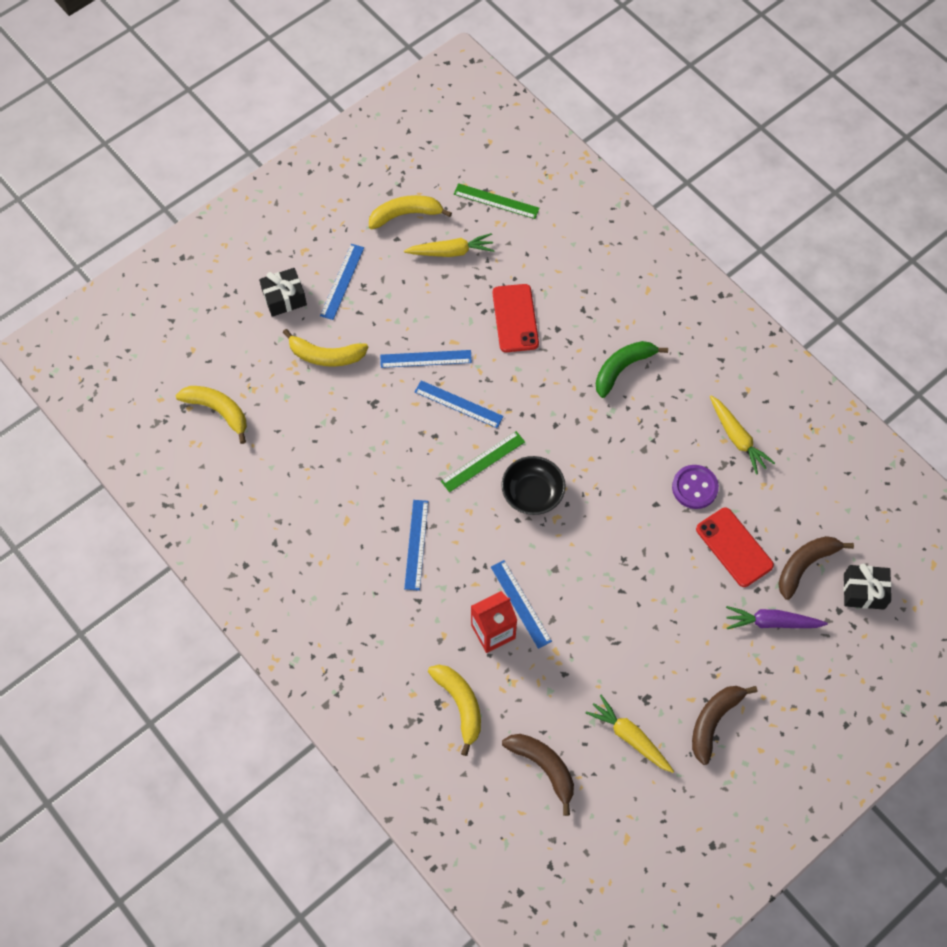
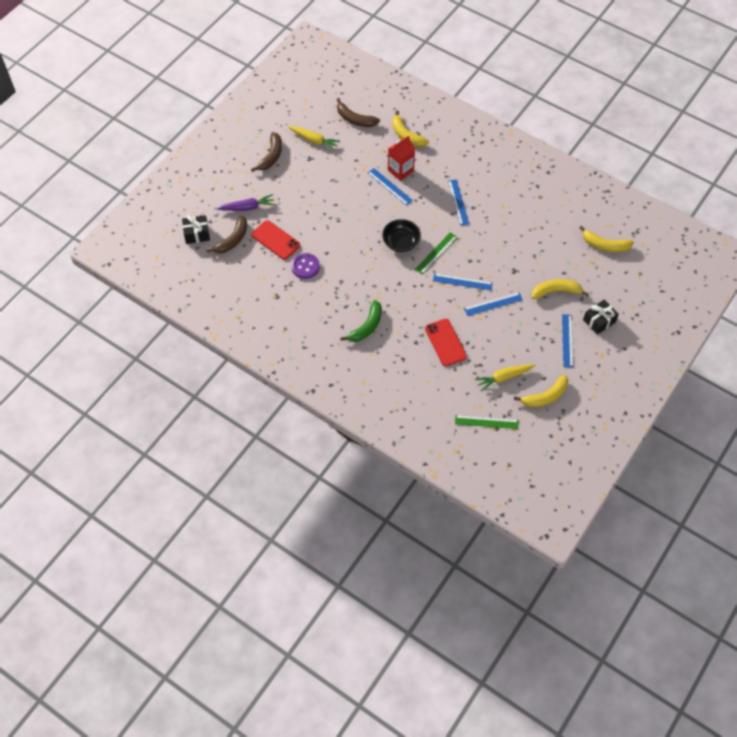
camera: 165 degrees right, 5 degrees down
(737, 438) = (285, 301): yellow carrot -> none

